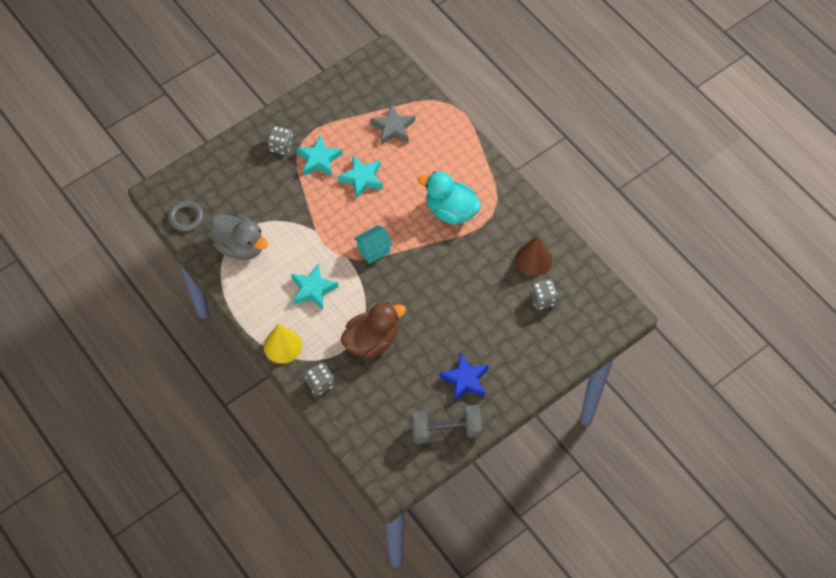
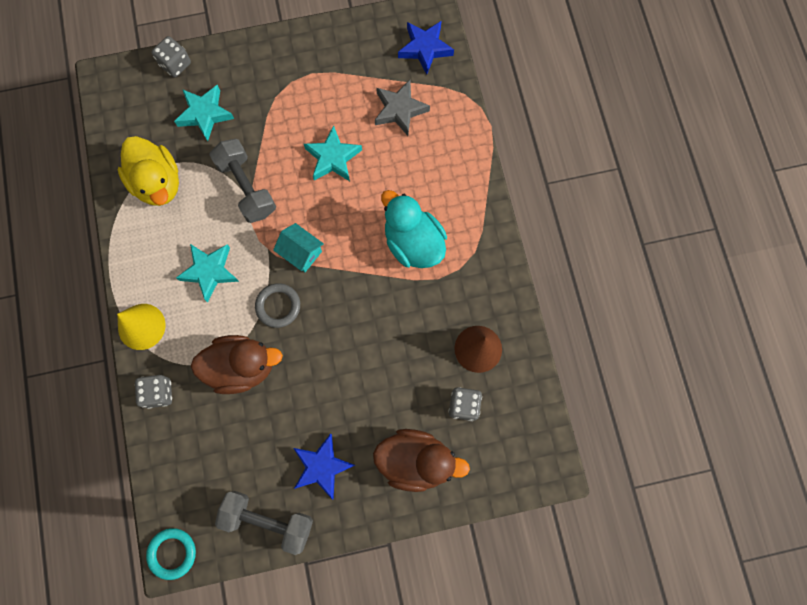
camera: 25 degrees right, 15 degrees up
(186, 217) = (118, 121): grey ring -> grey ring (278, 306)
(240, 246) = (158, 183): grey duck -> yellow duck
(281, 146) = (264, 79): grey dice -> grey dice (175, 64)
(309, 223) = (247, 187): none -> grey dumbbell
(319, 159) = (297, 113): turquoise star -> turquoise star (205, 114)
(373, 250) = (301, 253): turquoise house -> turquoise house turned 45 degrees clockwise
(389, 81) = (425, 49): none -> blue star
(389, 481) = (172, 553): none -> turquoise ring
(528, 348) = (415, 460): none -> brown duck

